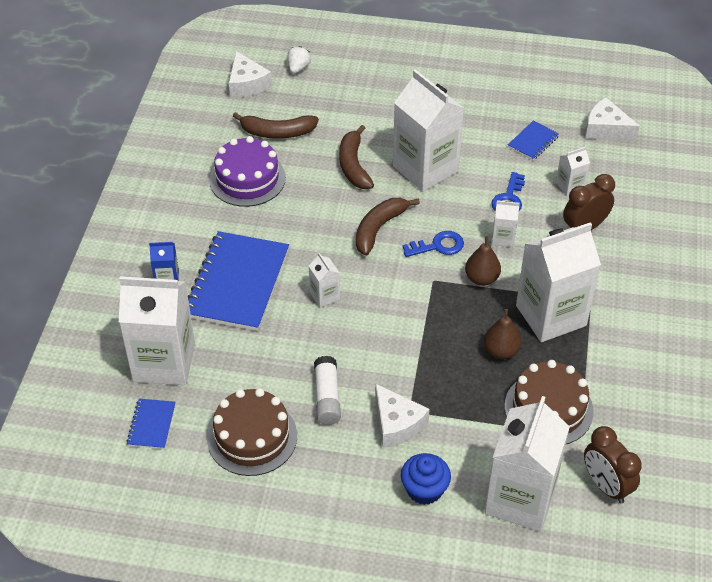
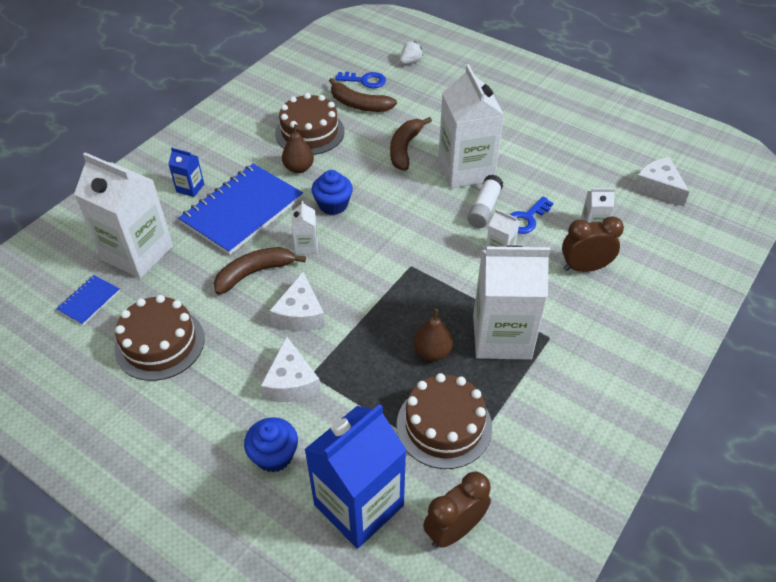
camera: 25 degrees right, 0 degrees up
(247, 84) = (360, 62): white cheese -> white cheese (300, 314)
(247, 179) = (310, 132): purple cake -> brown cake
(322, 246) = (333, 205): none -> blue cupcake
(327, 397) = (247, 333): white glue stick -> white glue stick (484, 208)
(379, 228) = (392, 206): brown banana -> brown banana (254, 273)
(438, 246) = (434, 238): blue key -> blue key (365, 80)
(481, 278) = (456, 280): brown pear -> brown pear (299, 168)
(520, 499) = (359, 505): white carton -> blue carton
(533, 142) = (580, 177): blue notebook -> none
(606, 486) = (454, 529): brown clock -> brown clock turned 60 degrees clockwise

